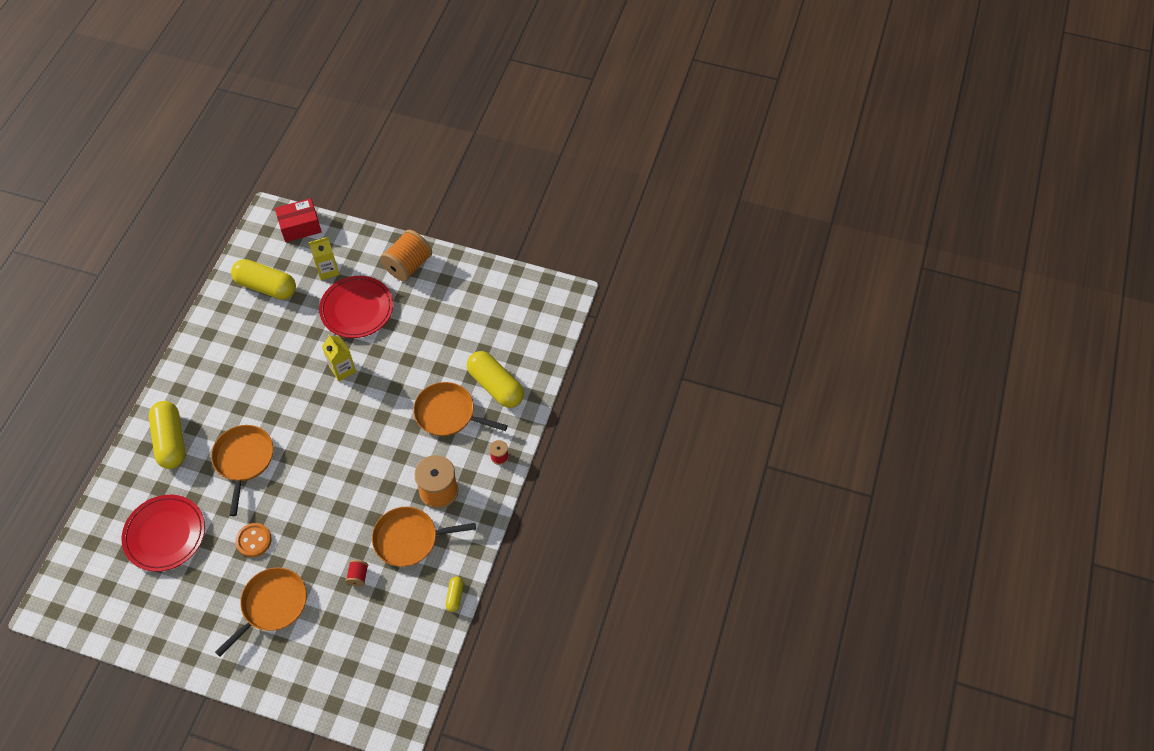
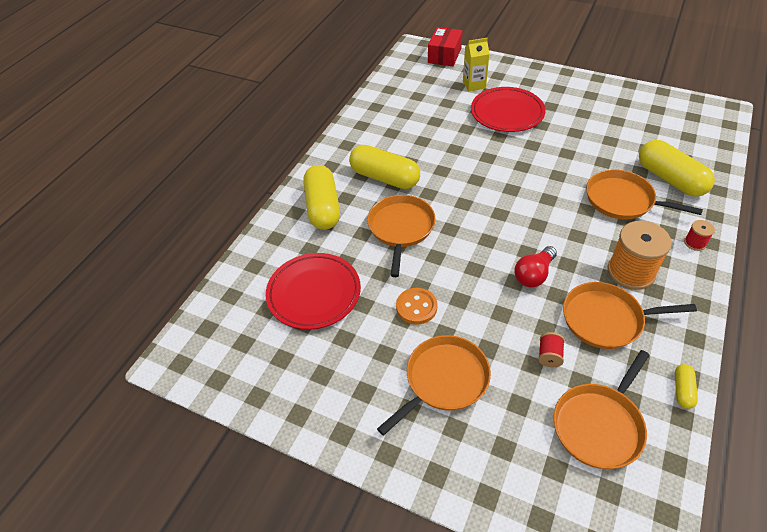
camera: 10 degrees right, 10 degrees down
(266, 286) = (416, 94): yellow capsule -> yellow capsule (385, 178)
(300, 226) = (444, 55): red box -> red box turned 60 degrees counterclockwise
(342, 369) = (499, 158): yellow carton -> none
(357, 500) = (534, 274): none -> red light bulb
(387, 630) = (599, 425): none -> orange pan
(408, 265) = (552, 84): orange spool -> none

